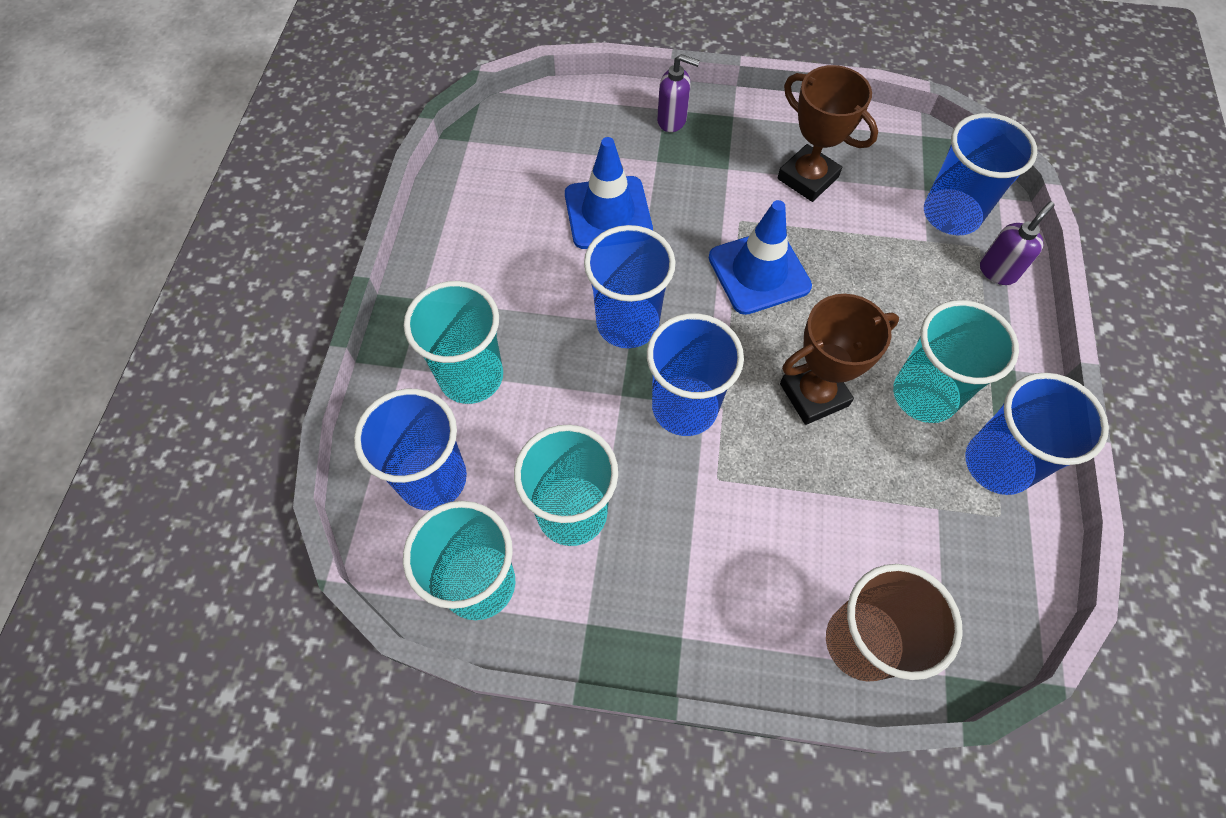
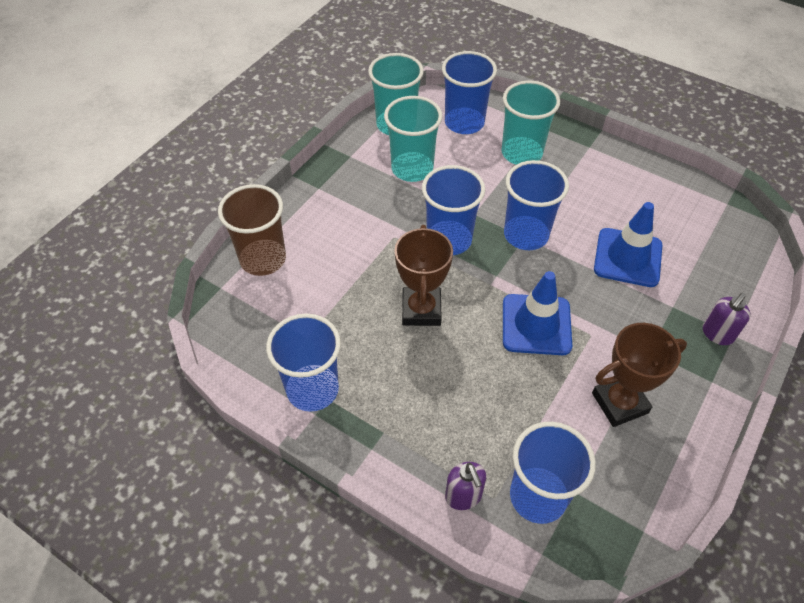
camera: 115 degrees right, 10 degrees down
(924, 395) = (385, 375): turquoise cup -> none

